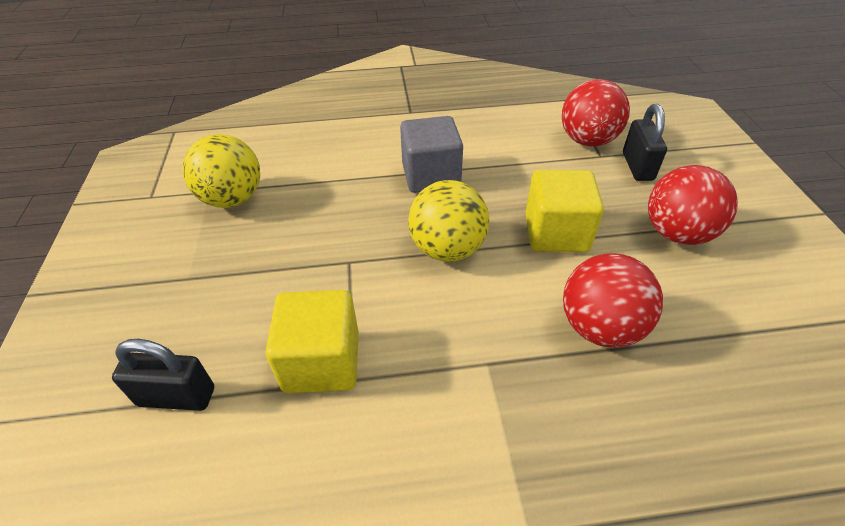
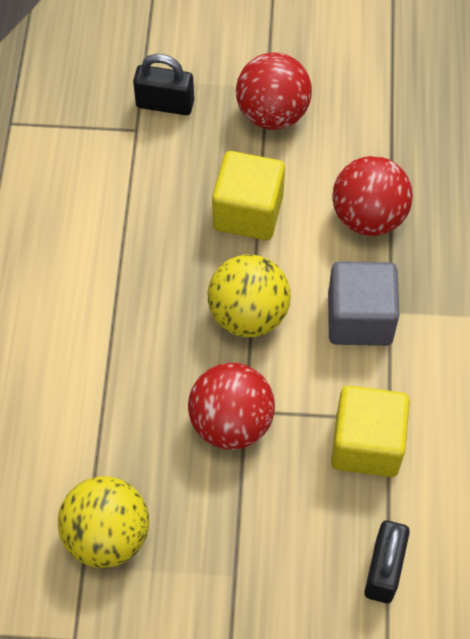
camera: 80 degrees left, 15 degrees up
(431, 176) = (124, 308): grey cube -> grey cube (360, 318)
(587, 140) = (104, 132): red ball -> red ball (231, 422)

